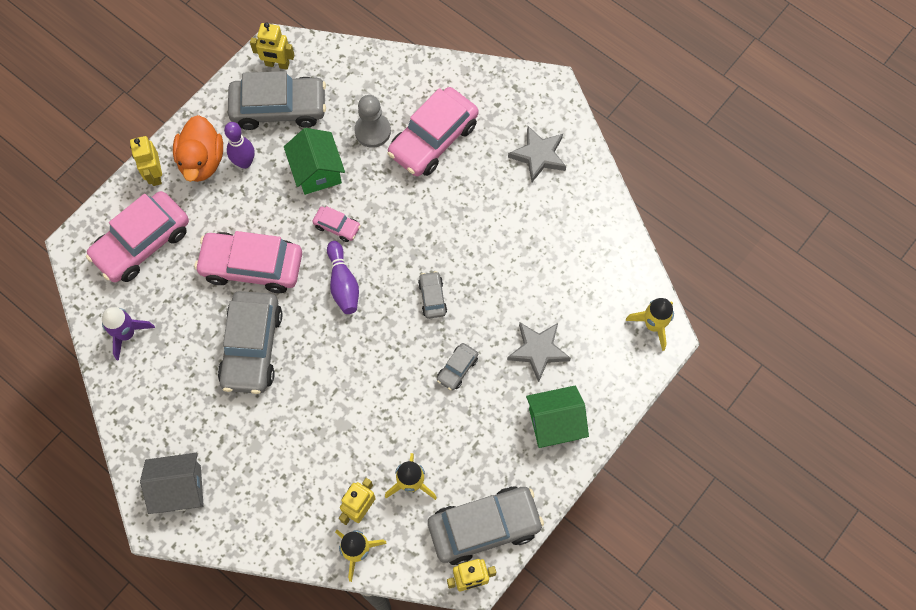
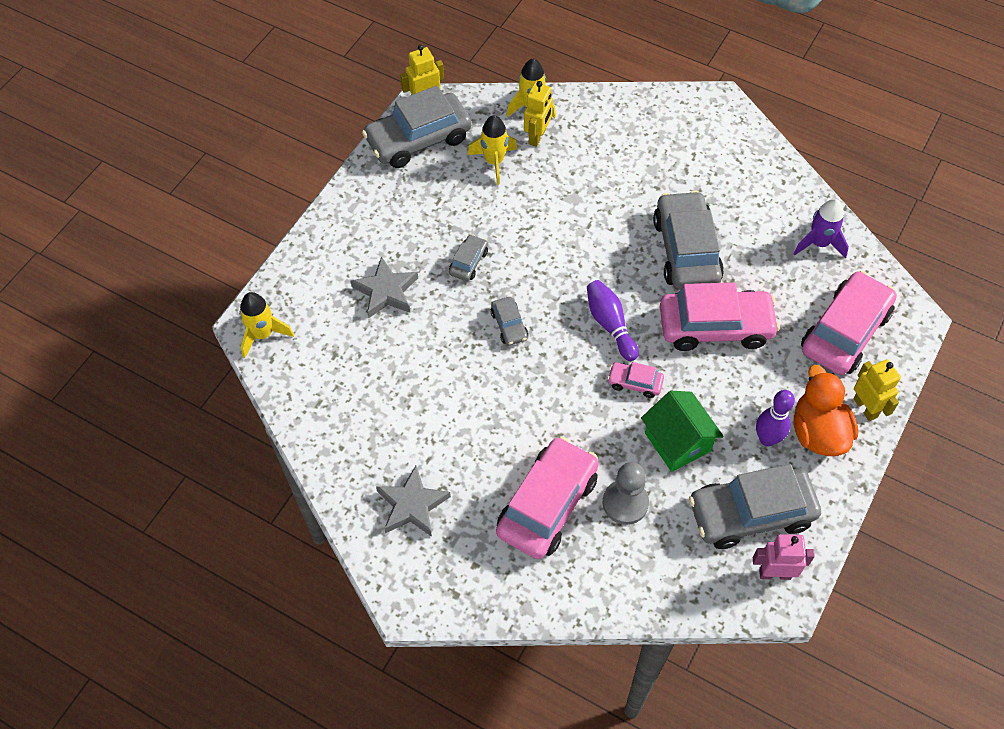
camera: 170 degrees right, 10 degrees down
(179, 488) = (710, 128): grey house -> none
(277, 64) = (774, 573): yellow robot -> pink robot
(555, 423) = (361, 229): green house -> none

